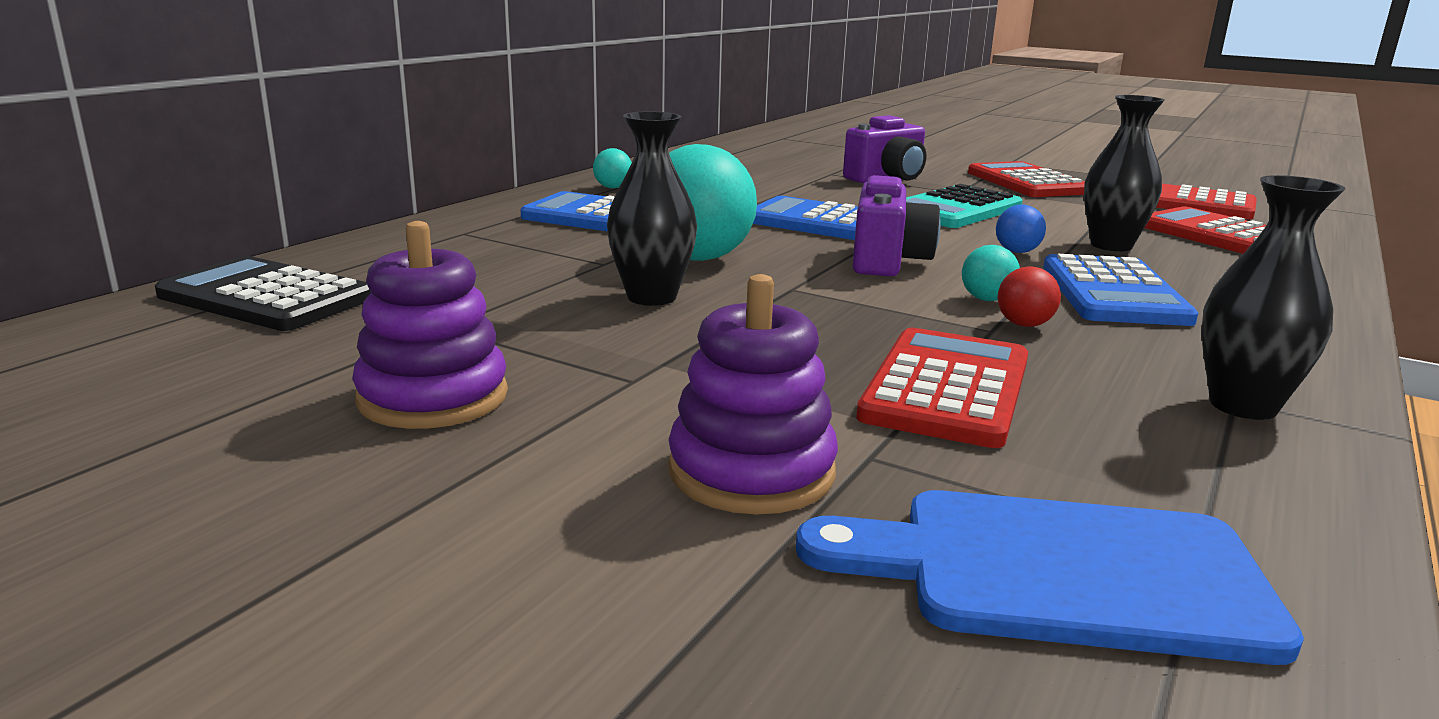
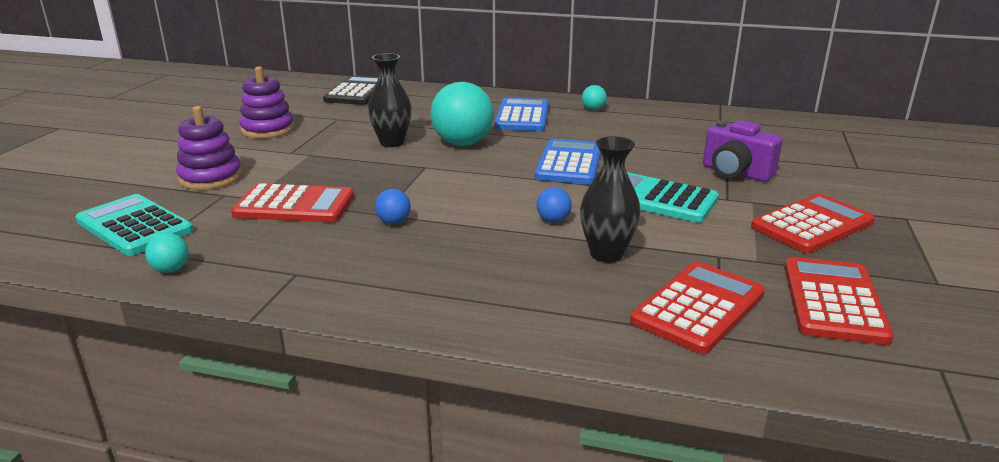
camera: 75 degrees right, 5 degrees up
(887, 261) = (494, 184): purple camera -> none
(986, 299) = (435, 212): turquoise ball -> turquoise ball (171, 270)
(1024, 325) = (394, 222): red ball -> blue ball
(1059, 572) = (134, 226): blue cutting board -> turquoise calculator
(1113, 293) = (474, 249): blue calculator -> none
(1243, 406) = (286, 274): black vase -> none

